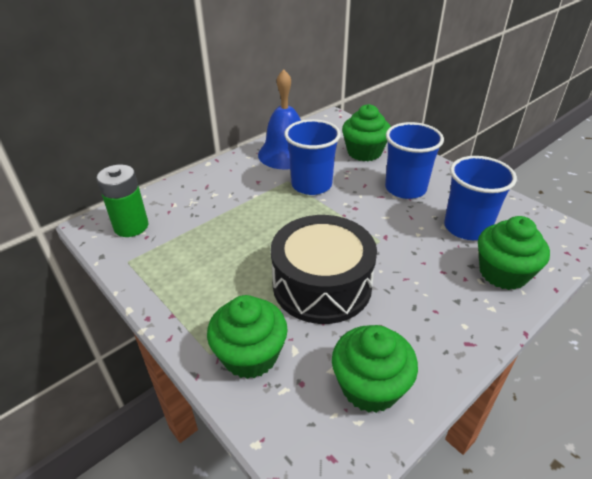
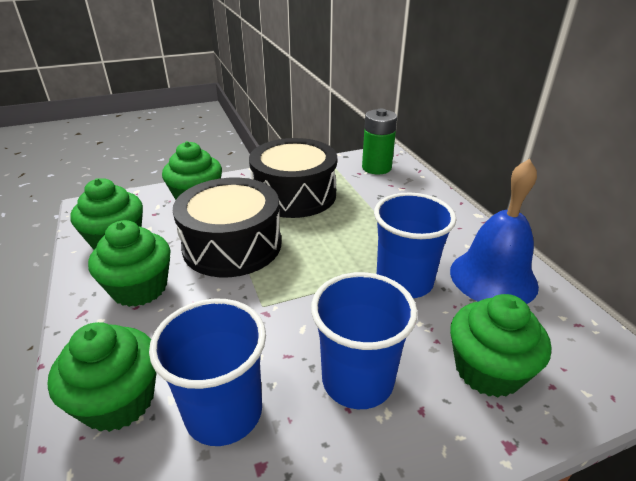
camera: 110 degrees right, 5 degrees down
(211, 271) = (294, 195): none -> black drum
(416, 320) = (139, 288): none -> green cupcake

